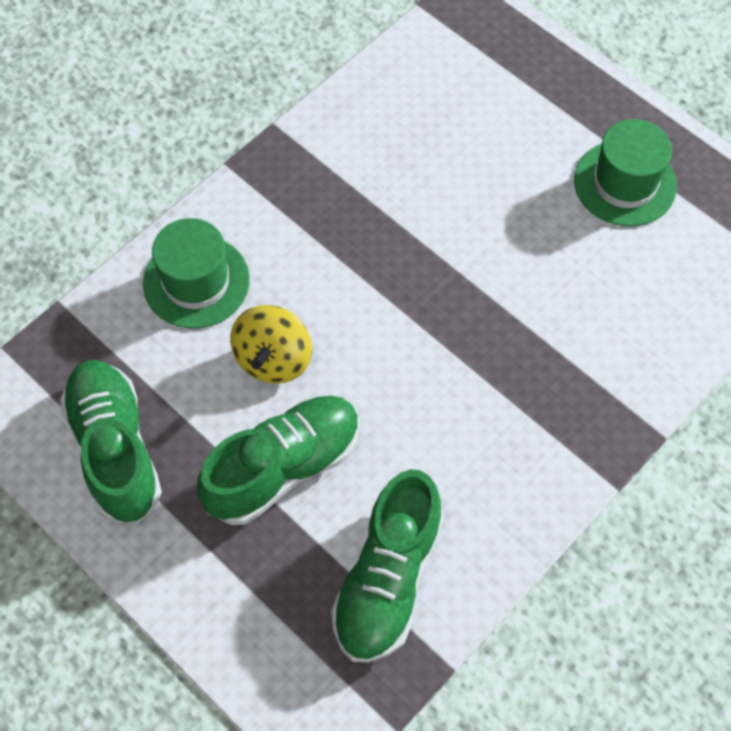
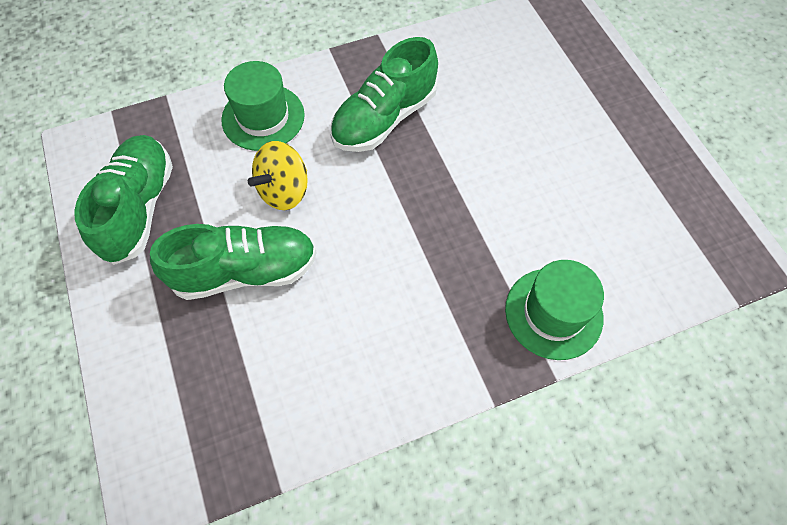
camera: 25 degrees right, 0 degrees up
(388, 579) = (272, 391): green shoe -> green shoe (384, 118)
(625, 183) = (620, 168): green hat -> green hat (553, 313)

